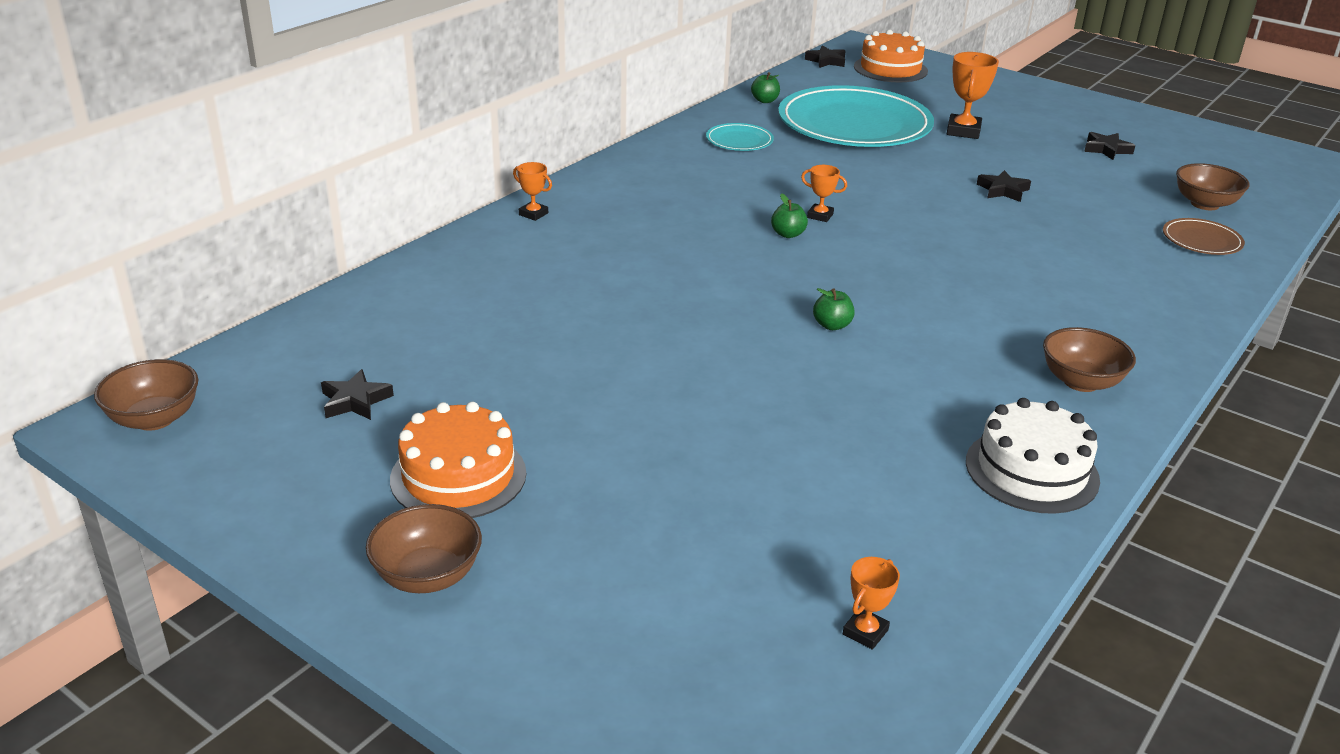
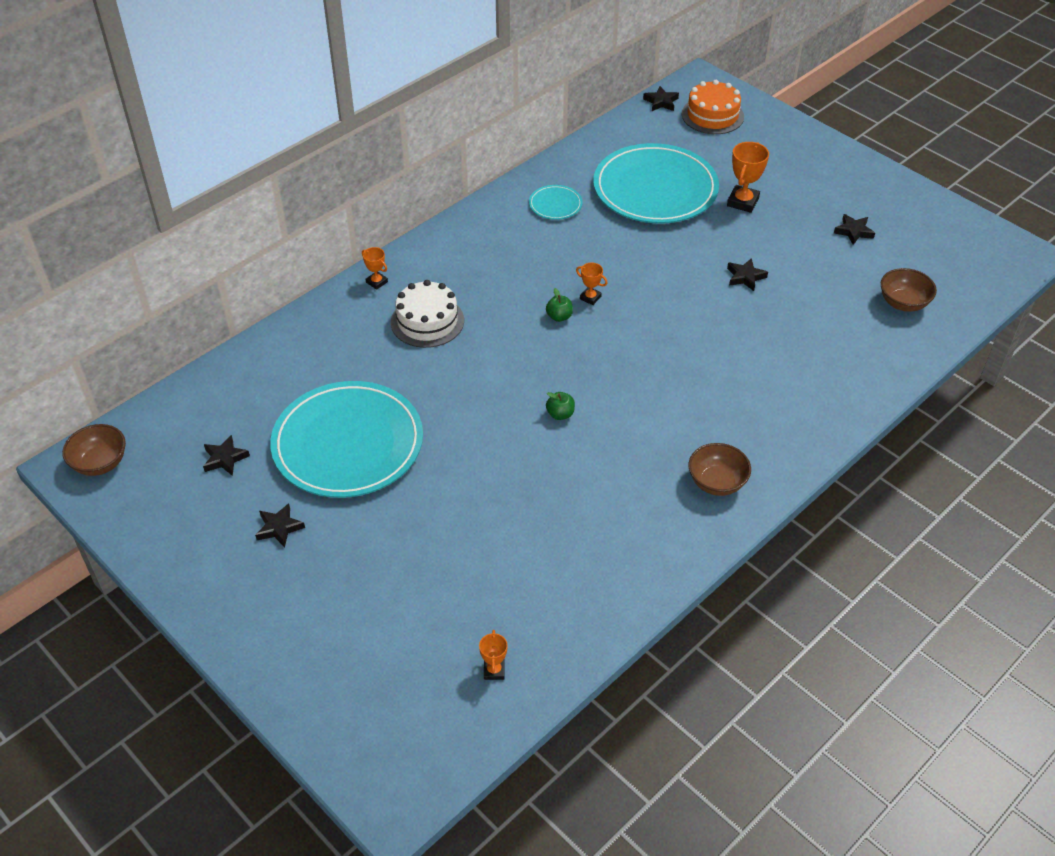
camera: 10 degrees right, 15 degrees up
(427, 576) = (248, 603): brown bowl -> none
(458, 476) = (279, 528): orange cake -> black star
(540, 373) = (348, 444): none -> turquoise plate
(765, 100) = (591, 154): green apple -> none
(865, 632) = (494, 670): orange trophy -> orange trophy turned 45 degrees counterclockwise
(1031, 470) = (647, 558): white cake -> white cake (427, 321)
(1201, 240) = (879, 345): brown plate -> none

